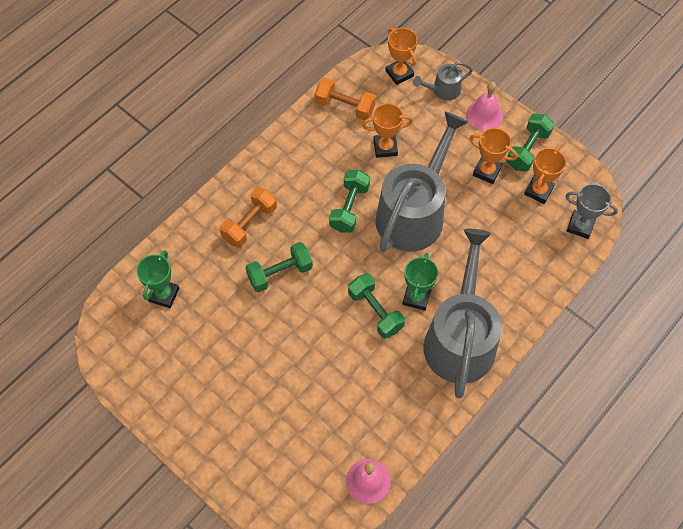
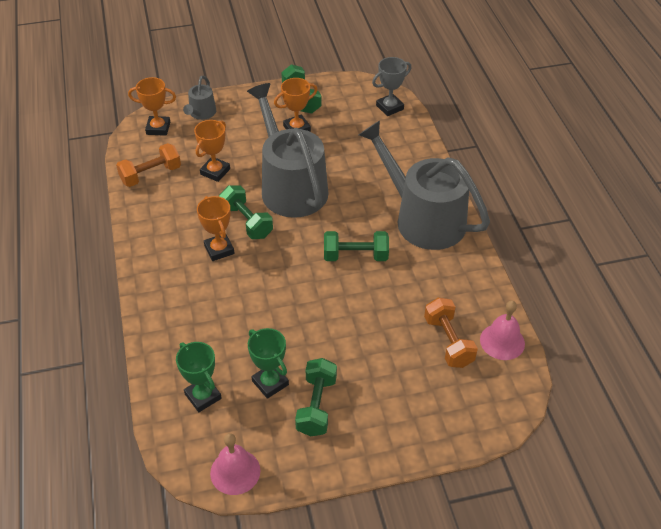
camera: 55 degrees left, 15 degrees down
(249, 224) = (194, 294): orange dumbbell -> orange dumbbell (448, 342)
(280, 273) = (263, 299): green dumbbell -> green dumbbell (316, 406)
(416, 297) = (365, 225): green trophy -> green trophy (270, 383)
(484, 115) = (248, 104): pink bell -> pink bell (235, 471)
(538, 191) = (341, 112): orange trophy -> orange trophy (219, 249)

